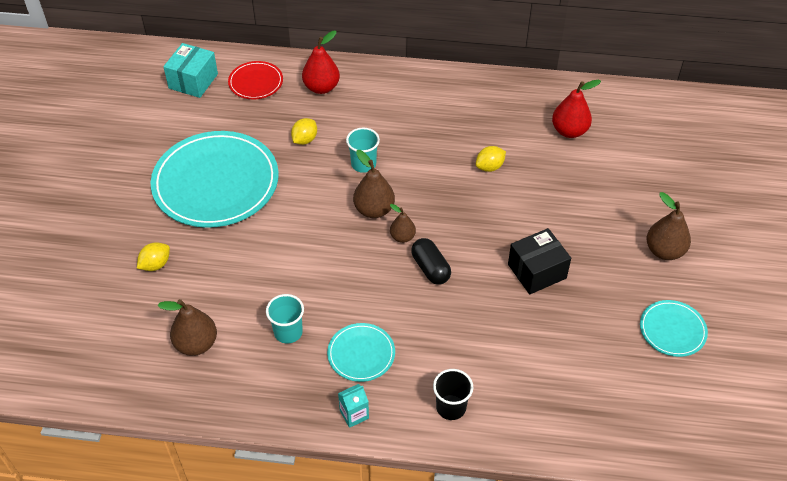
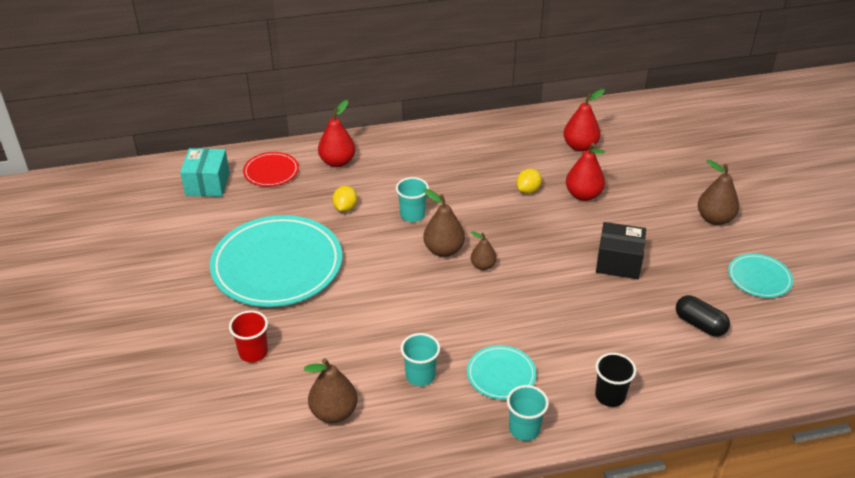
camera: 20 degrees left, 10 degrees down
(155, 264) = (253, 352): yellow lemon -> red cup
(354, 414) = (524, 429): turquoise carton -> turquoise cup
(430, 268) = (523, 285): black capsule -> black capsule (699, 324)
(537, 271) = (618, 262): black box -> black box turned 60 degrees clockwise
(542, 187) = (583, 195): none -> red pear

